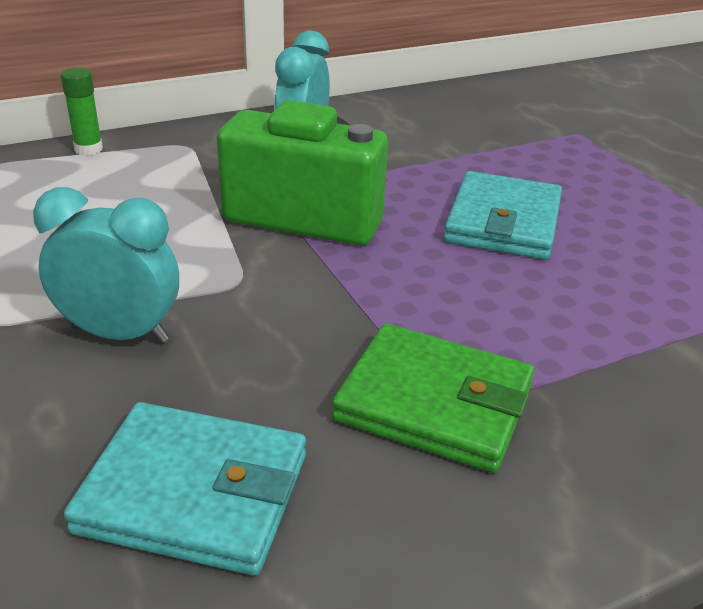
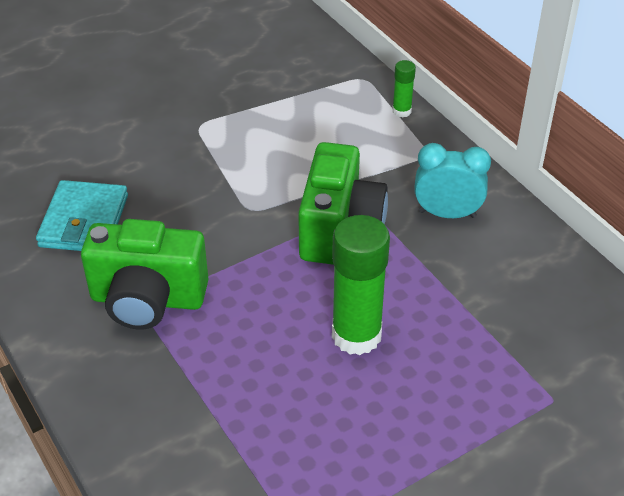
camera: 85 degrees right, 10 degrees up
(120, 334) = (194, 174): turquoise clock -> none
(434, 403) = (148, 300): green wallet -> green camera
(503, 222) = (356, 335): turquoise wallet -> green glue stick

